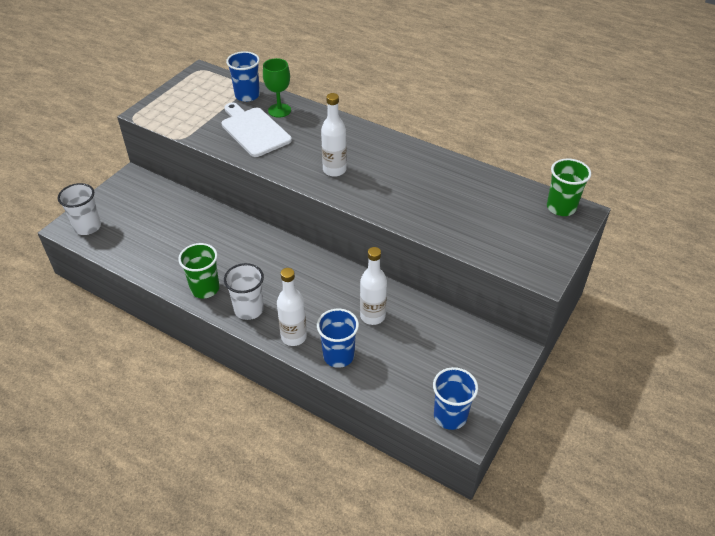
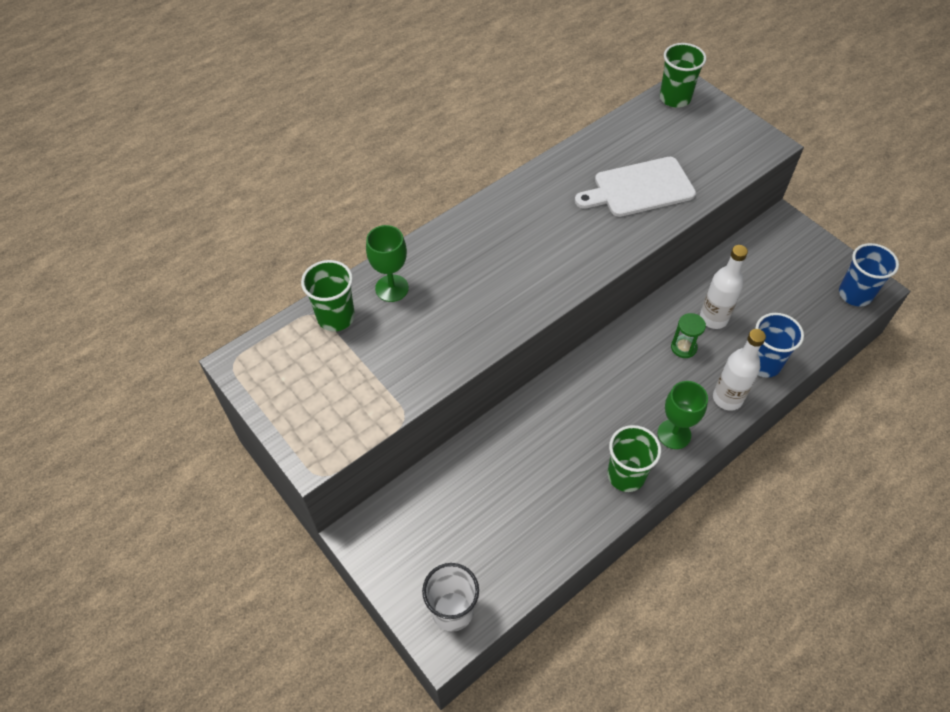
camera: 70 degrees left, 10 degrees up
(247, 95) = (336, 317): blue cup -> green cup
(249, 309) = (674, 434): white cup -> green goblet
(254, 130) = (425, 326): white cutting board -> white cutting board (639, 188)
(334, 170) = (545, 261): white bottle -> none
(334, 302) = (683, 347): none -> green hourglass

